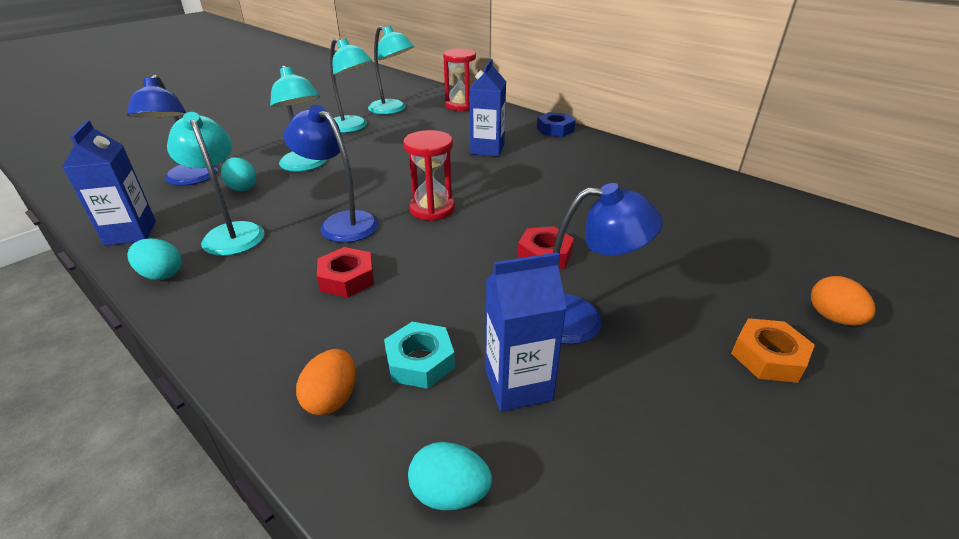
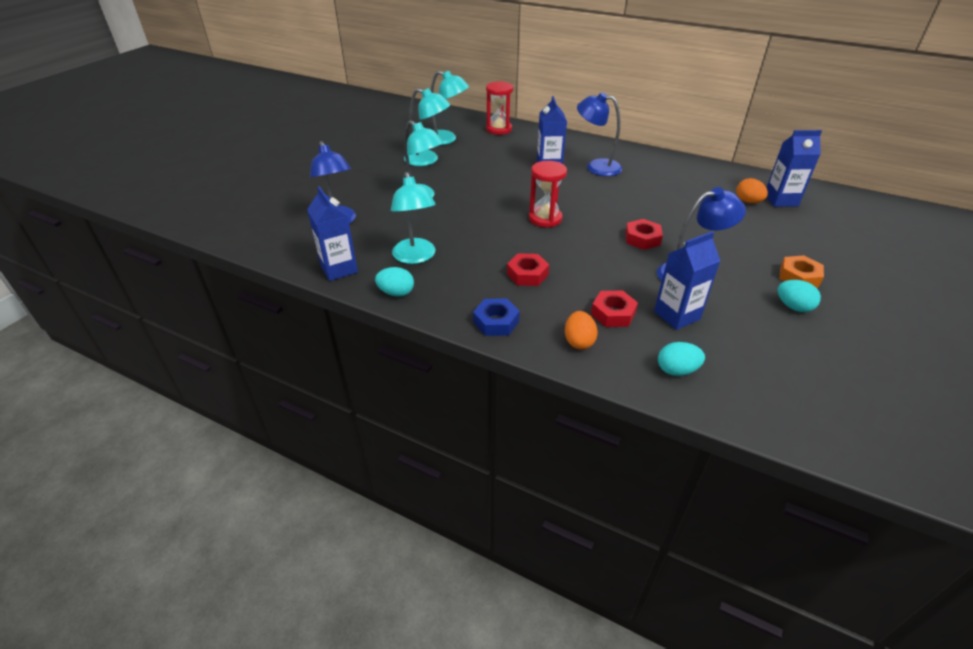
camera: 15 degrees left, 5 degrees up
(231, 233) = (415, 257): turquoise lamp -> turquoise lamp turned 150 degrees counterclockwise
(242, 188) = (388, 222): turquoise egg -> turquoise egg (793, 307)
(341, 223) = (489, 238): blue lamp -> blue lamp (596, 167)
(420, 361) = (613, 313): turquoise nut -> red nut
(555, 129) = (587, 143): blue nut -> blue nut (496, 322)
(790, 230) = (781, 200): none -> blue carton
(833, 318) = (823, 250): orange egg -> orange egg (748, 201)

